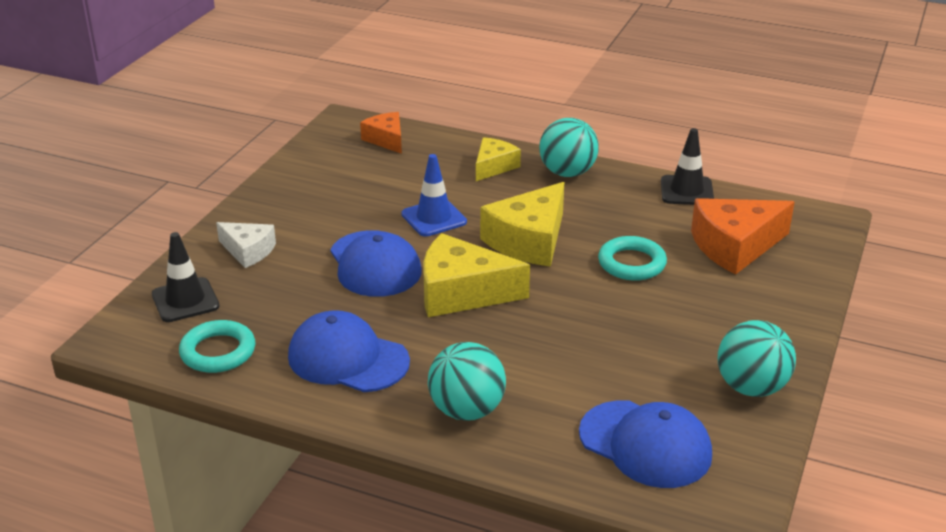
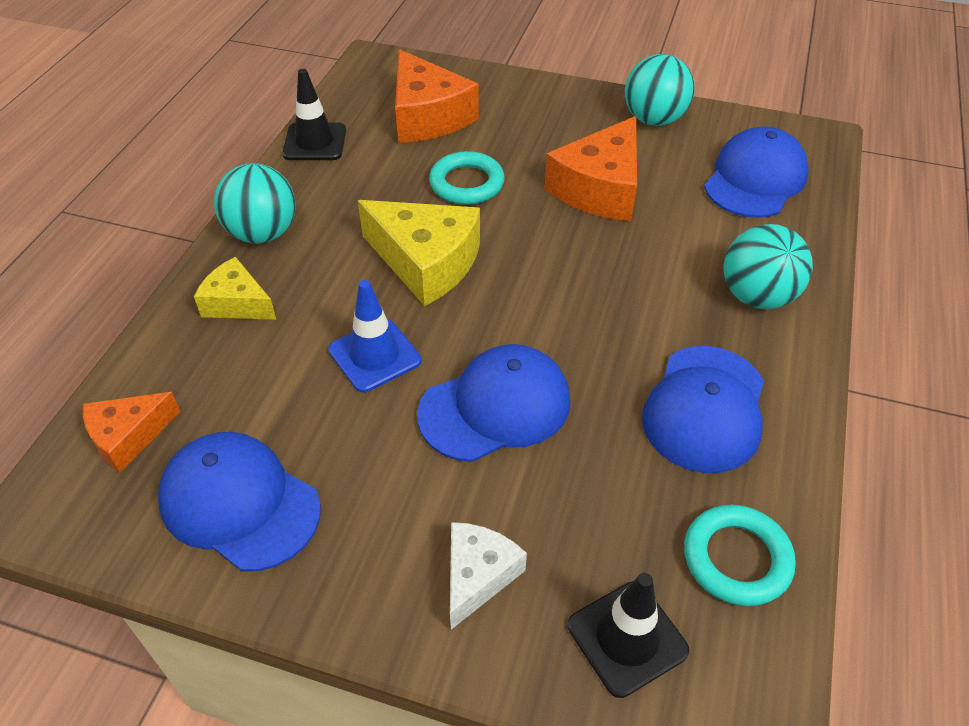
camera: 95 degrees left, 15 degrees up
(327, 175) = (239, 503): none -> blue cap
(462, 292) = (546, 315): yellow cheese -> none
(626, 337) = (600, 188): none -> orange cheese

